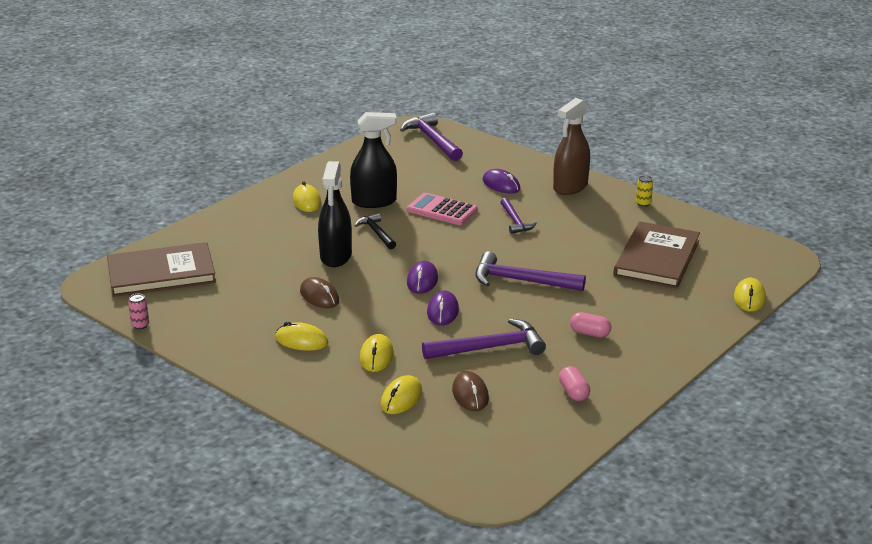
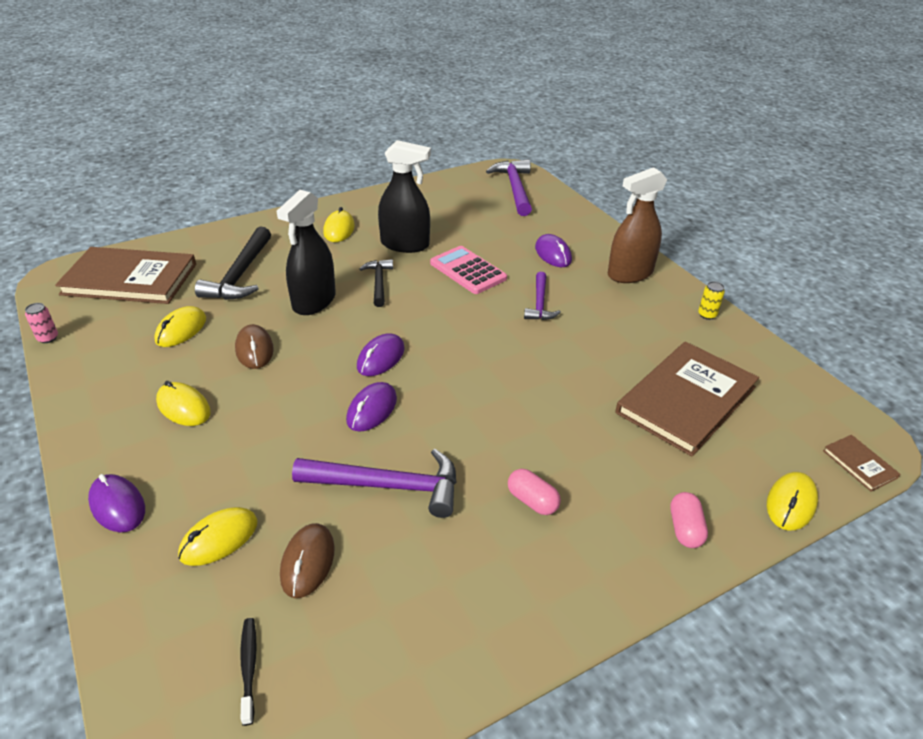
camera: 20 degrees right, 10 degrees up
(254, 251) = (240, 275): none -> black hammer
(313, 400) = (117, 506): none -> purple mouse
(376, 356) = (245, 457): yellow mouse -> yellow mouse (181, 330)
(477, 444) = (249, 667): none -> black toothbrush
(521, 280) = (495, 389): purple hammer -> none
(573, 392) = (447, 607): pink capsule -> pink capsule (685, 529)
(782, 269) = (859, 464): none -> brown book

